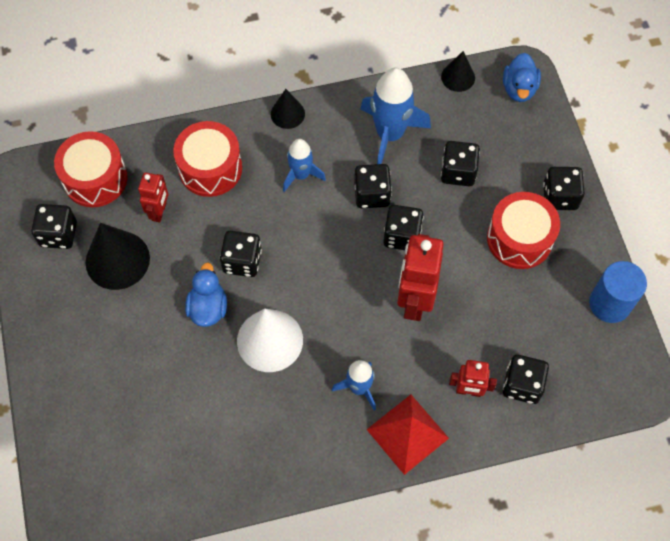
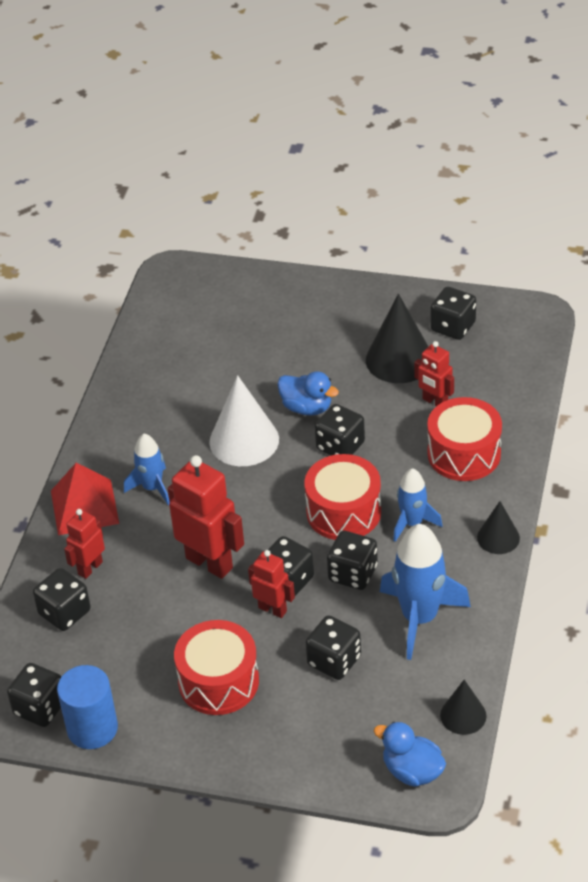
camera: 120 degrees right, 20 degrees down
(95, 179) = (502, 366): red drum -> red drum (343, 512)
(435, 233) = (272, 609): none -> red robot
(560, 197) = (244, 744): black dice -> black dice (40, 708)

